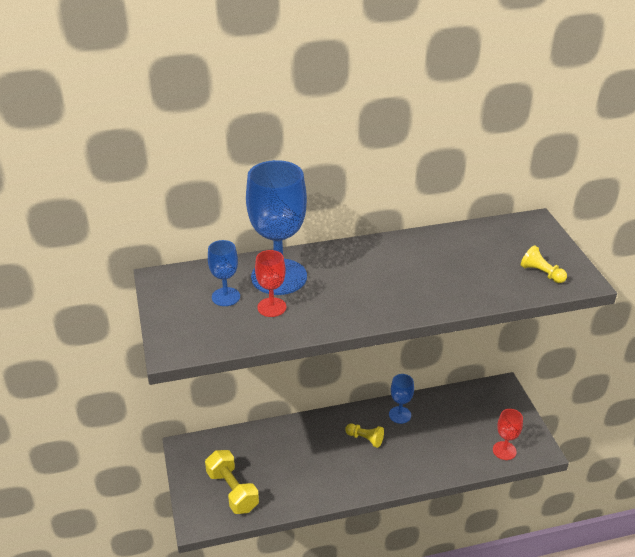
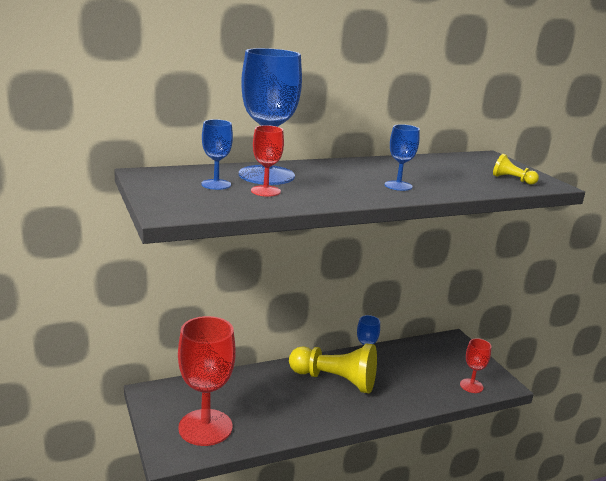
camera: 10 degrees left, 15 degrees down
(232, 491) = (205, 427): yellow dumbbell -> red goblet
(365, 439) = (335, 380): yellow pawn -> yellow pawn, size x2.25
(410, 291) = (398, 186): none -> blue goblet

